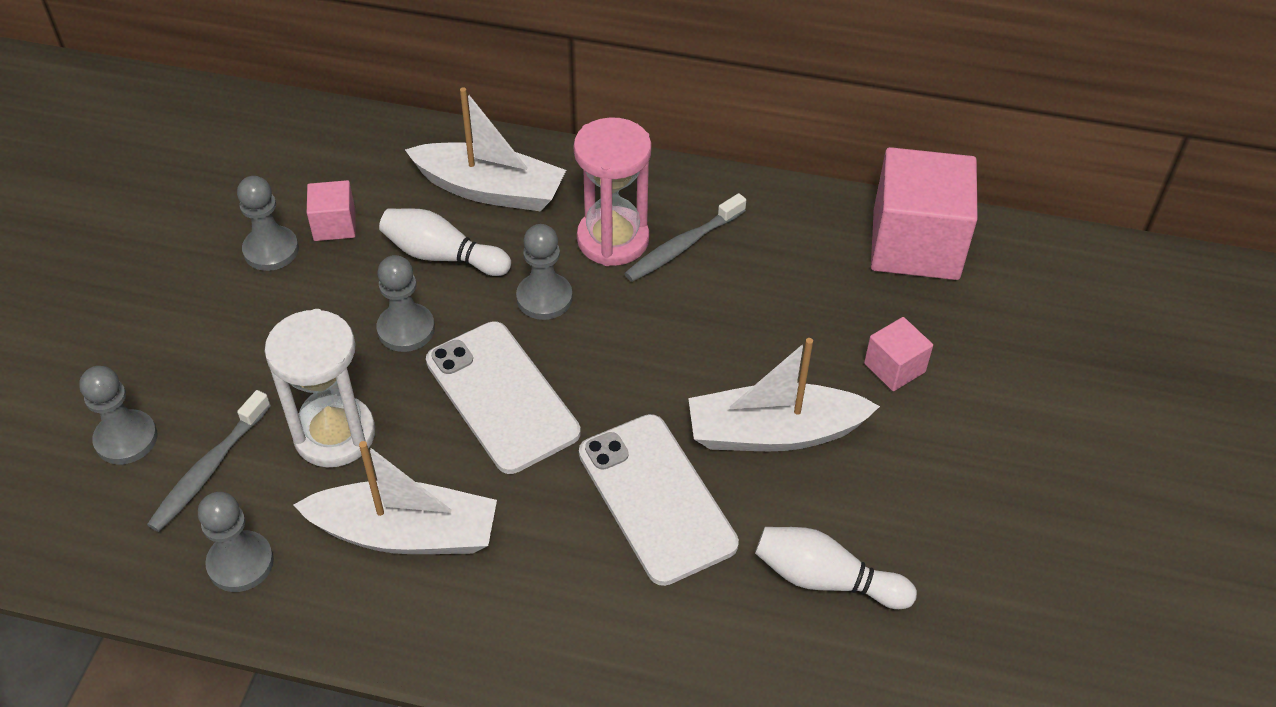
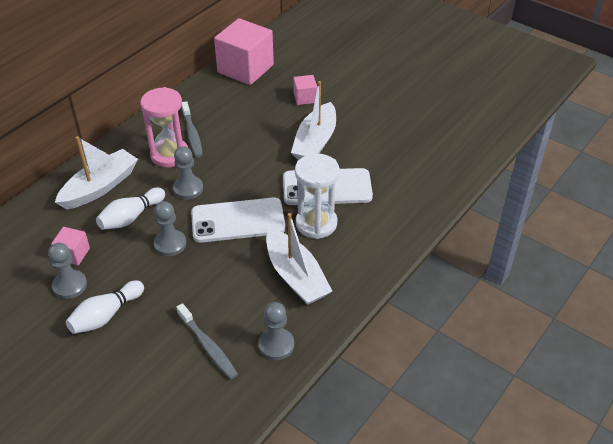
camera: 65 degrees left, 5 degrees down
(126, 439) = (162, 380): grey pawn -> none
(335, 435) = (219, 288): white hourglass -> white hourglass (316, 223)
(406, 533) = (296, 276): white boat -> white boat turned 120 degrees clockwise
(826, 579) = (394, 152): white bowling pin -> white bowling pin (106, 315)

